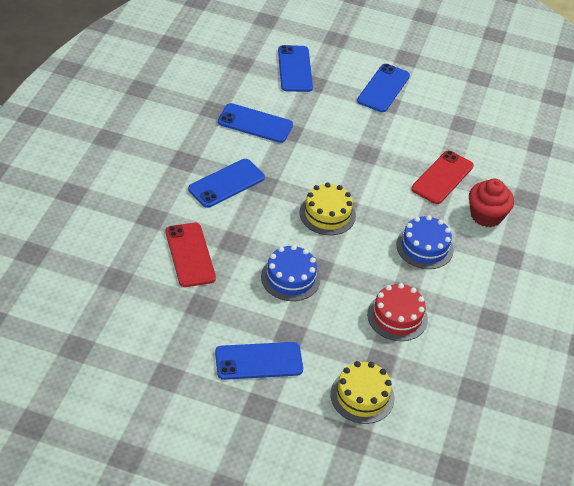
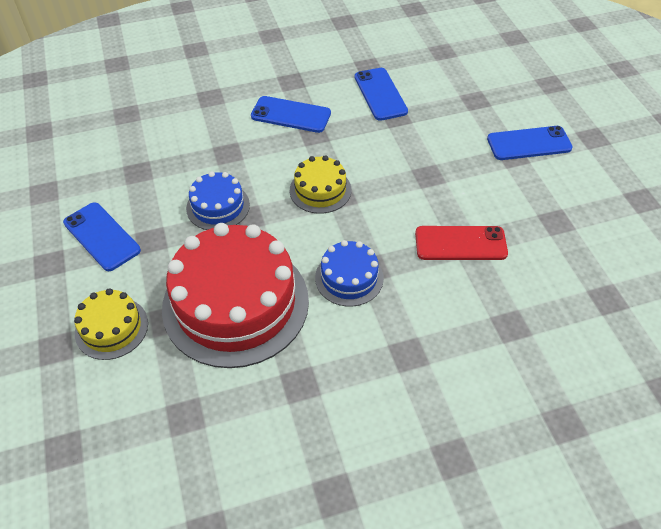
camera: 60 degrees right, 5 degrees up
(190, 255) = (188, 137): red phone -> none
(295, 69) = (477, 81): blue phone -> none
(397, 317) = (235, 303): red cake -> red cake, size x2.07
(486, 215) = (446, 304): red cupcake -> none

